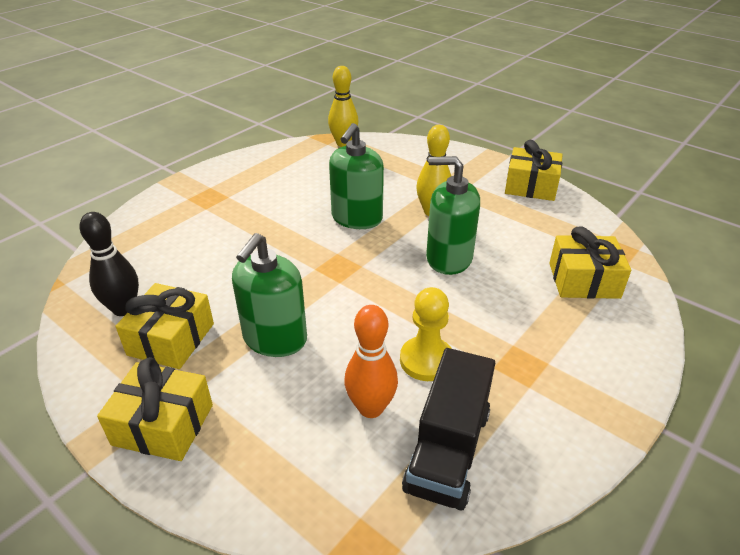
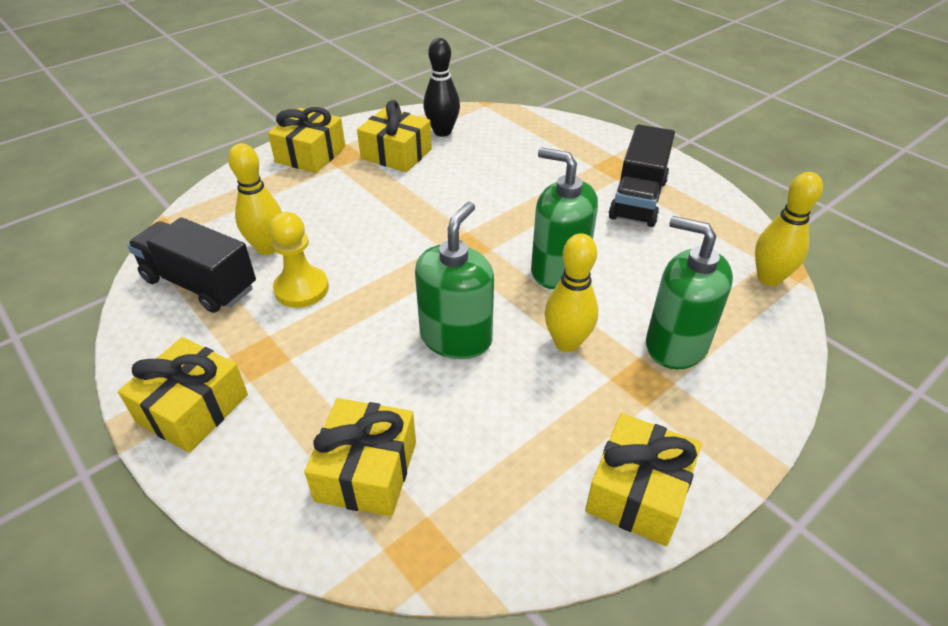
camera: 100 degrees right, 5 degrees up
(258, 186) = (638, 199): none -> black truck
(275, 338) = (373, 203): green soap dispenser -> green soap dispenser (676, 344)
(371, 408) = (267, 248): orange bowling pin -> yellow bowling pin
(596, 390) = (193, 408): none -> yellow gift

